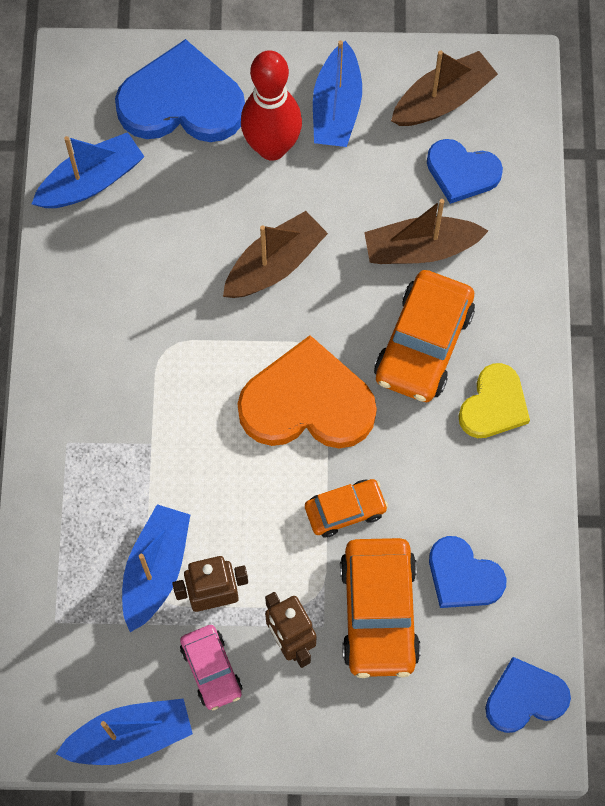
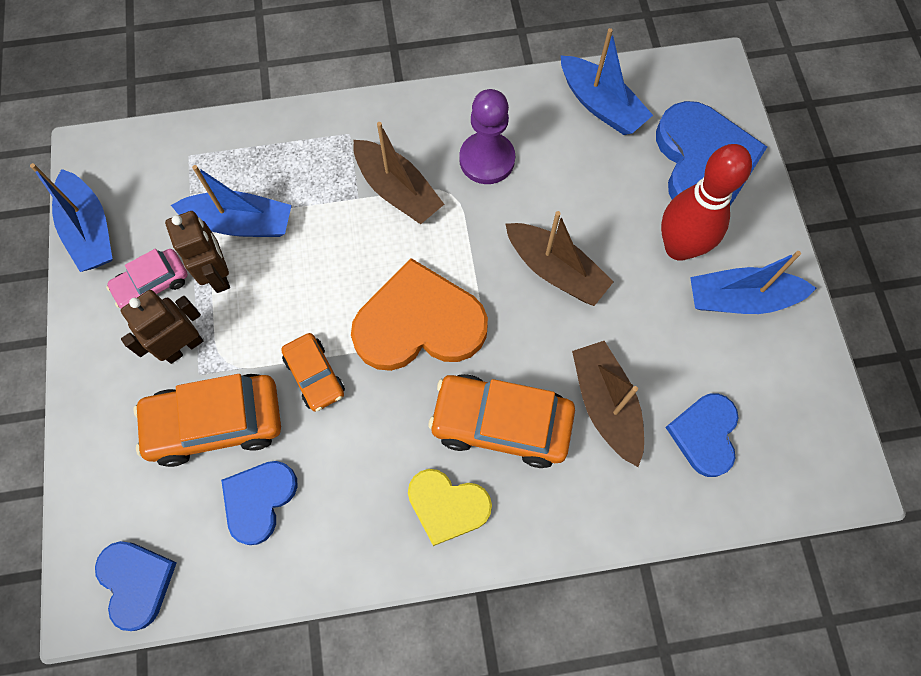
camera: 80 degrees right, 0 degrees up
(132, 306) = (487, 160): none -> purple pawn
(307, 402) = (419, 323): orange heart -> orange heart turned 90 degrees counterclockwise
(442, 99) = (784, 402): brown boat -> brown boat (397, 190)

